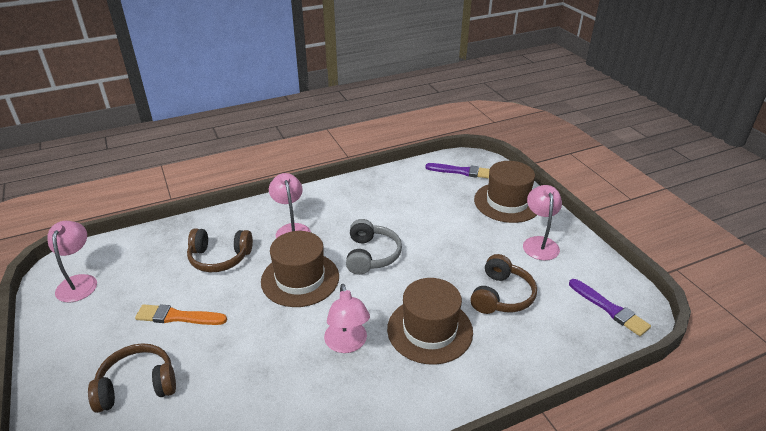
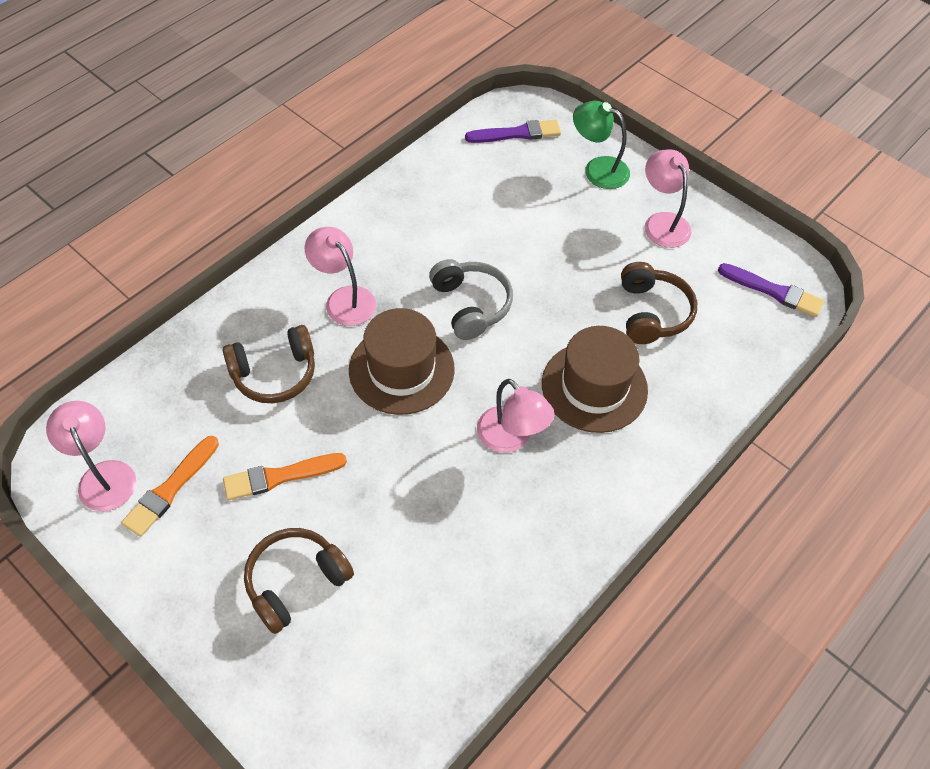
camera: 25 degrees left, 20 degrees up
(109, 302) = (170, 488): none -> orange brush
(507, 202) = (597, 169): brown hat -> green lamp

